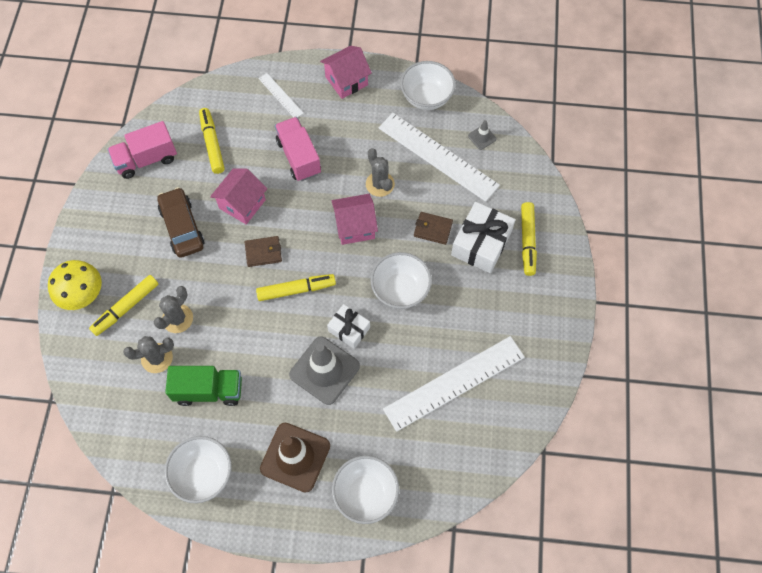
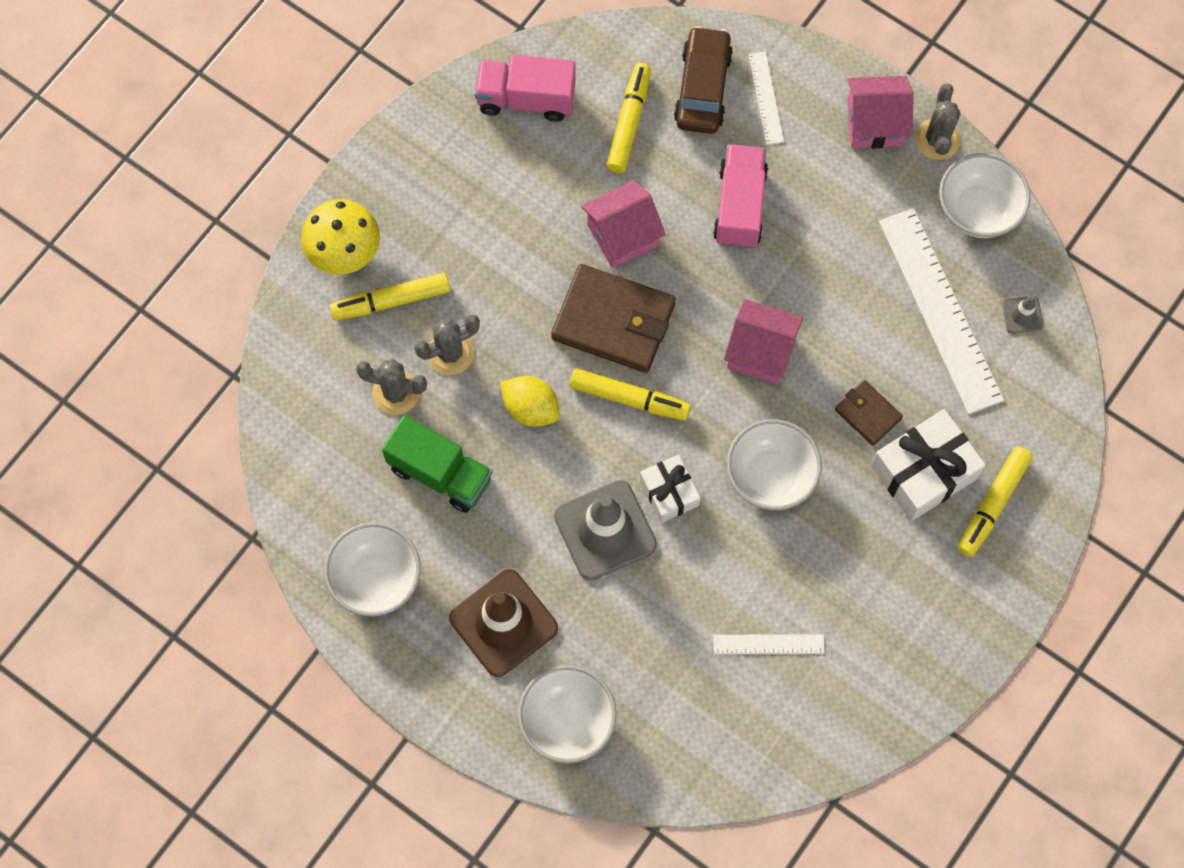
camera: 30 degrees right, 5 degrees up
(182, 227) = (523, 225): brown car -> brown car (703, 88)
(242, 325) = (531, 408): none -> yellow lemon
(263, 252) = (613, 321): brown wallet -> brown wallet, size x1.94
(380, 184) = (831, 307): grey cactus -> grey cactus (937, 139)
(454, 383) = (768, 644): white ruler -> white ruler, size x0.47

